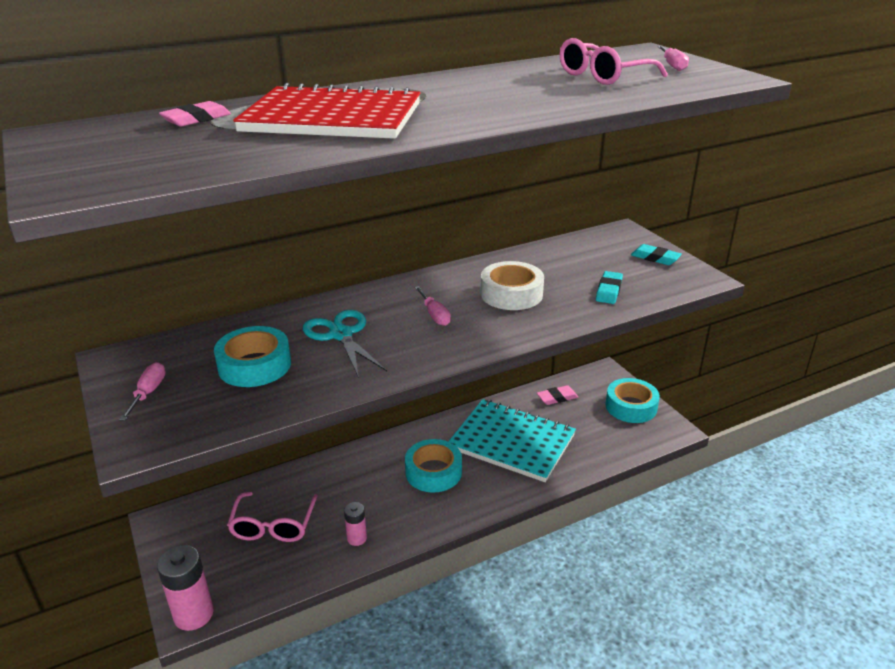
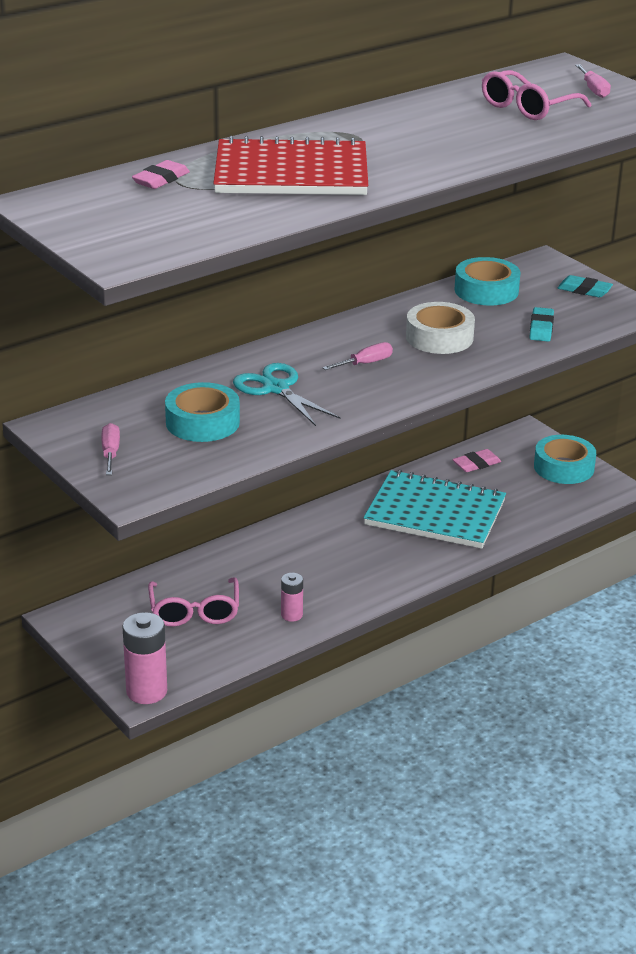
camera: 10 degrees left, 0 degrees up
(433, 472) = (354, 549): turquoise tape -> turquoise tape (486, 290)
(434, 315) = (365, 363): pink screwdriver -> pink screwdriver turned 90 degrees counterclockwise

